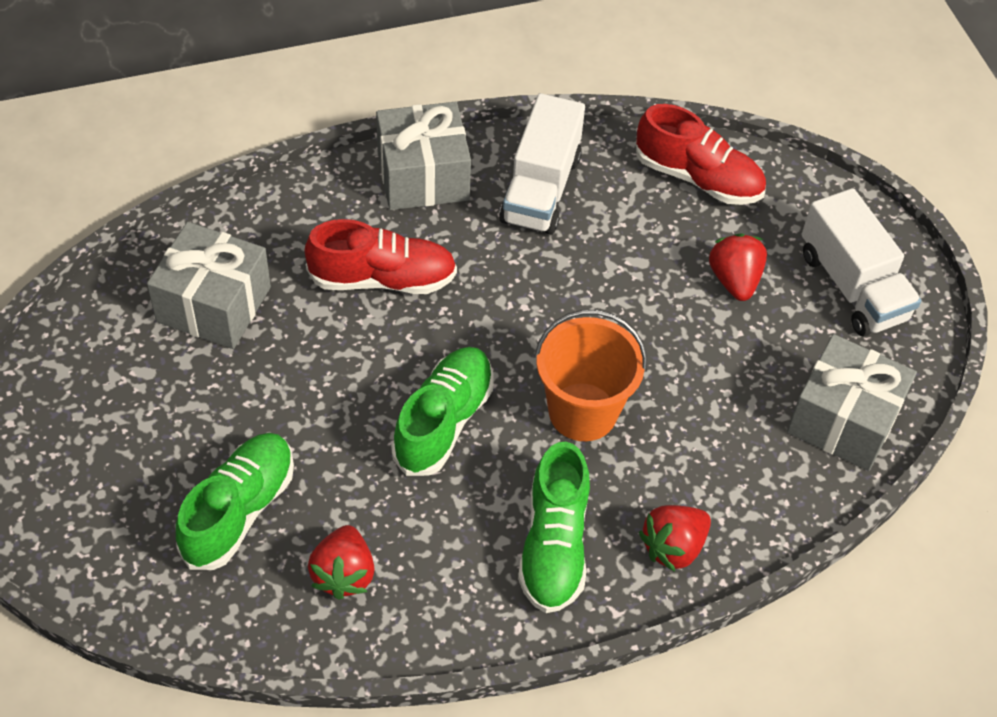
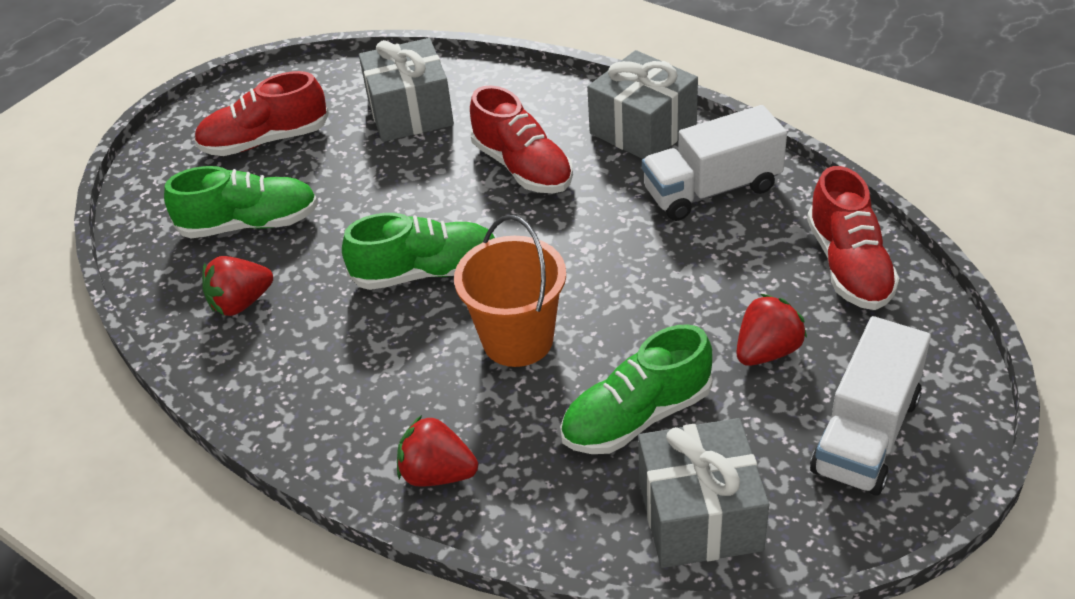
camera: 60 degrees right, 10 degrees down
(124, 433) = (265, 141): none -> red shoe
(554, 545) = (369, 399): green shoe -> green shoe (636, 416)

